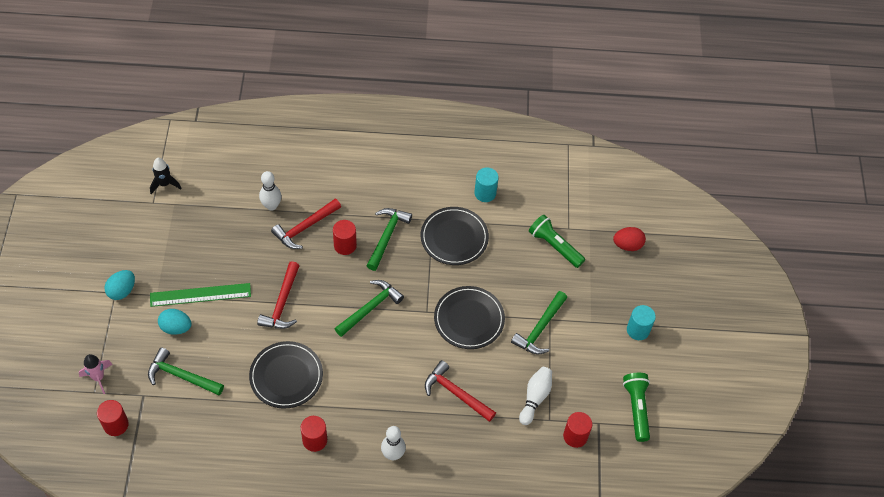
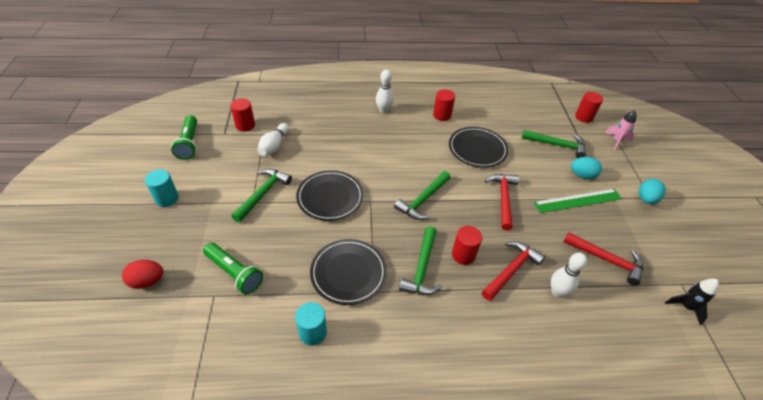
camera: 175 degrees right, 10 degrees down
(456, 393) = (339, 145): red hammer -> red hammer (606, 260)

